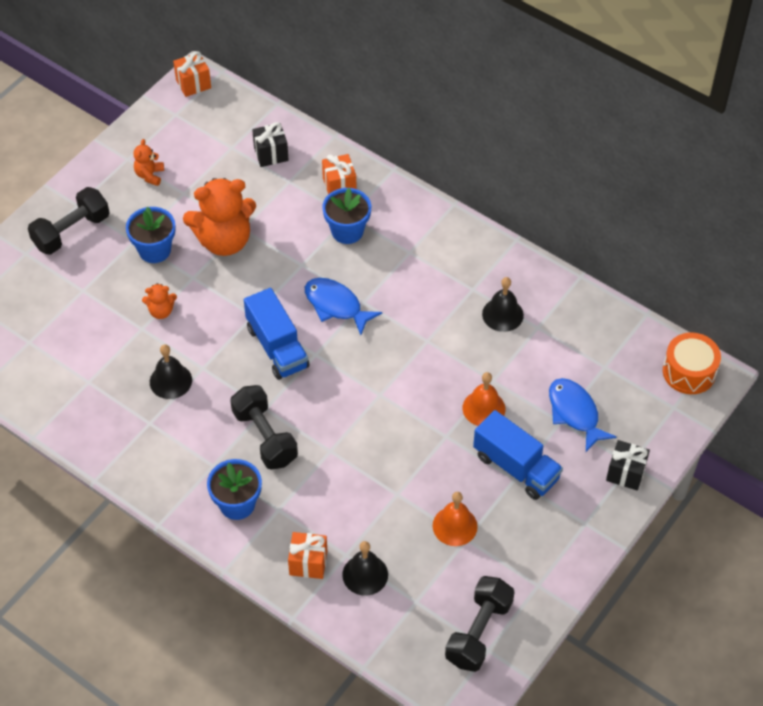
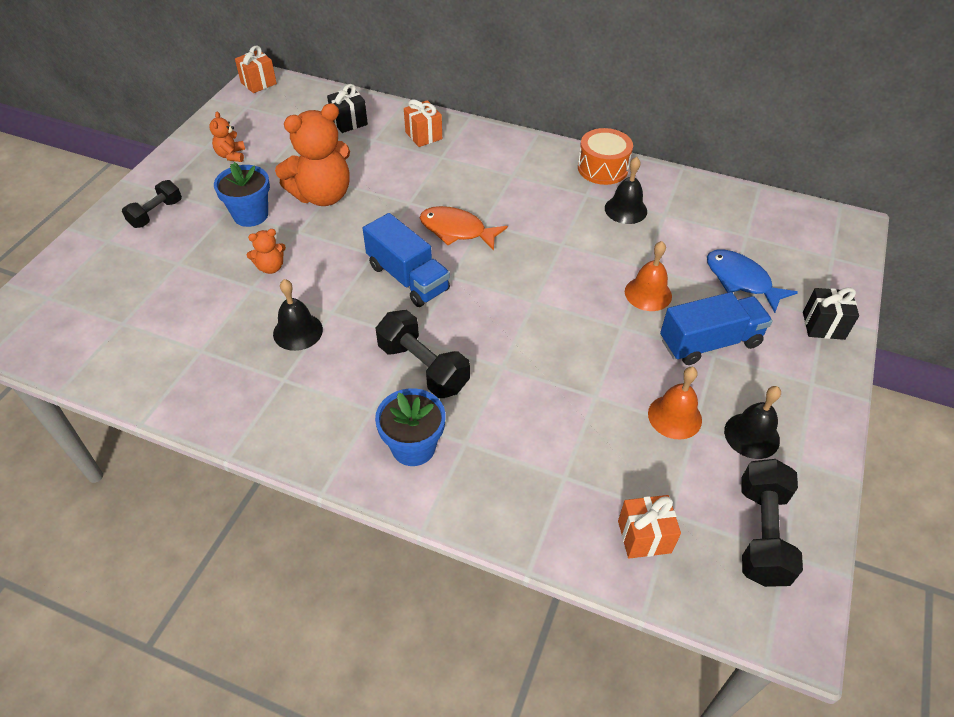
camera: 15 degrees left, 5 degrees down
(71, 231) = (156, 213): black dumbbell -> black dumbbell, size x0.66
(308, 563) = (523, 497): orange gift -> orange gift (644, 536)
(336, 305) = (457, 230): blue fish -> orange fish
(347, 231) = (444, 168): blue flower pot -> none
(365, 574) = (596, 495): black bell -> black bell (751, 435)
(516, 467) = (709, 342): blue truck -> blue truck turned 45 degrees counterclockwise
(689, 372) = (827, 225): orange drum -> orange drum (602, 168)

